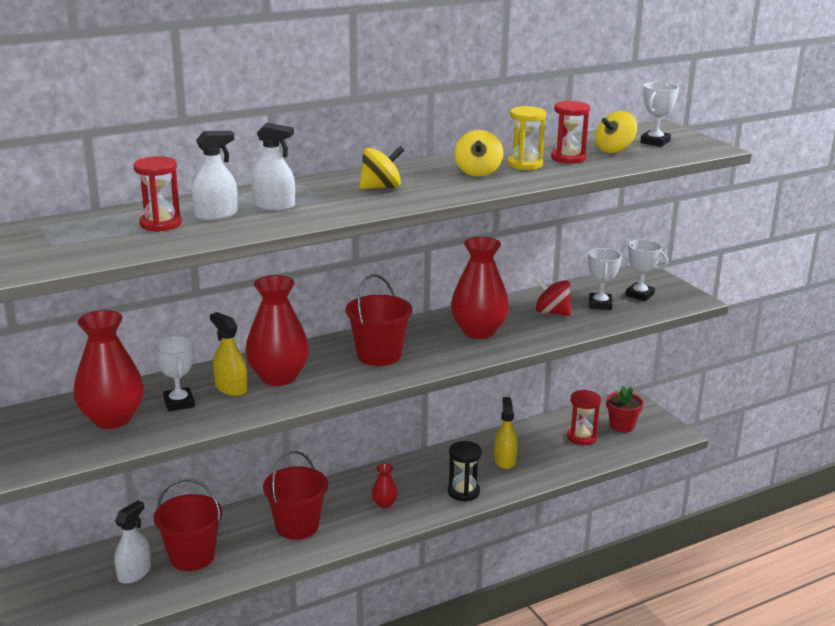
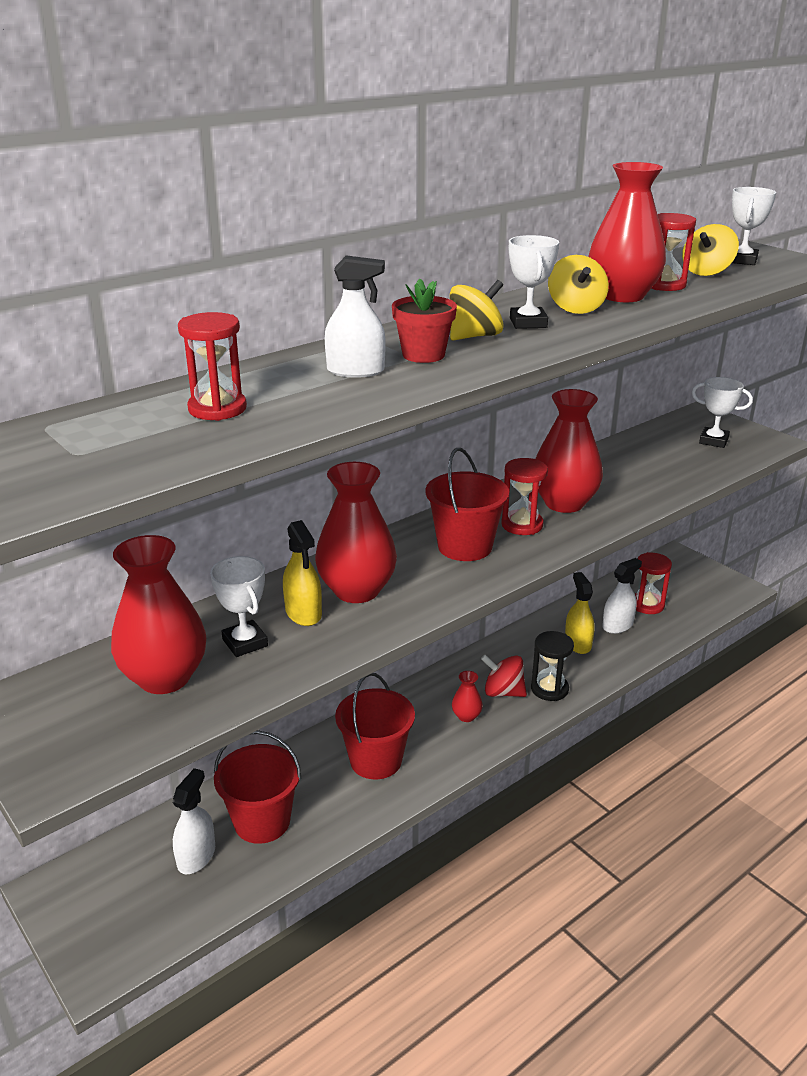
camera: 10 degrees left, 5 degrees up
(216, 215) = (286, 390): white spray bottle -> white spray bottle (617, 625)
(231, 388) = (303, 613): yellow spray bottle -> yellow spray bottle turned 150 degrees counterclockwise
(434, 344) = (522, 525): none -> red hourglass
(525, 164) = (622, 296): yellow hourglass -> red vase
(552, 312) = (632, 471): red spinning top -> red spinning top (503, 692)
(600, 304) = (679, 456): white trophy -> white trophy (528, 323)
(622, 426) = (682, 586): red flower pot -> red flower pot (423, 355)

